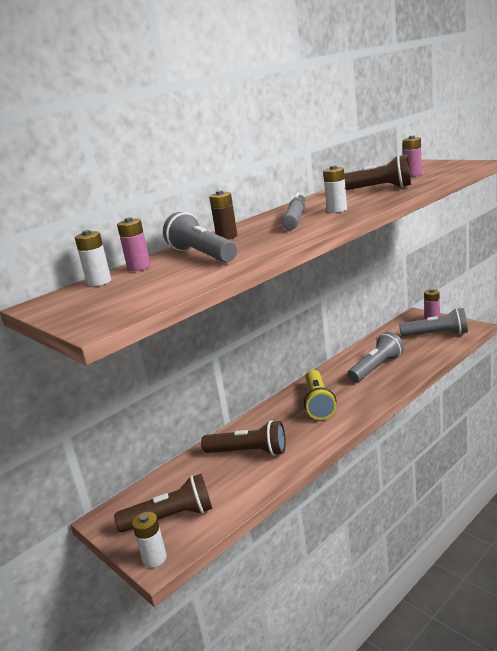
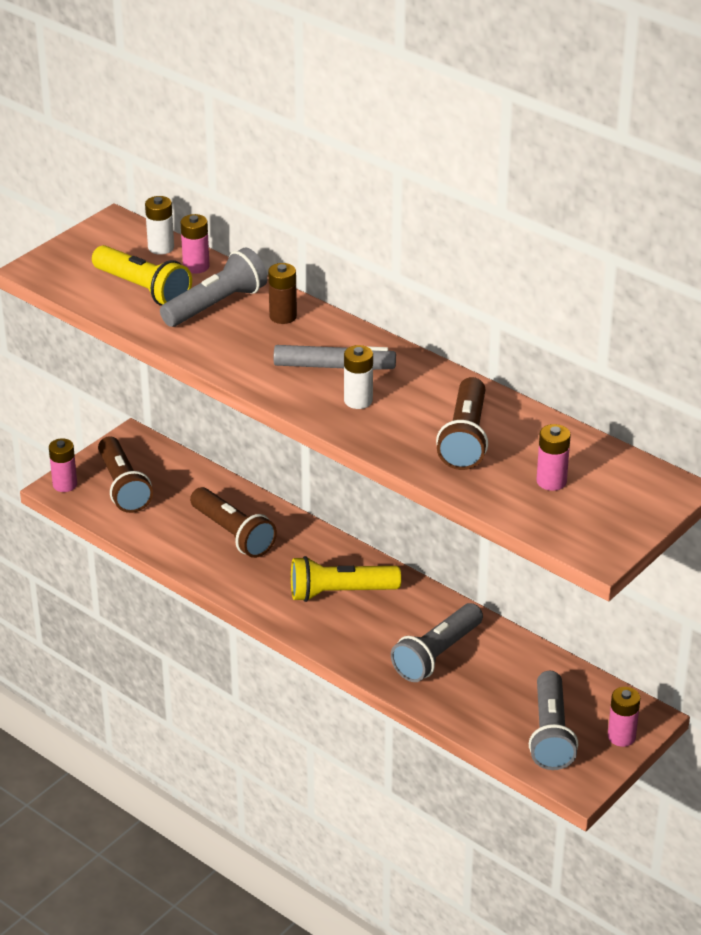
camera: 80 degrees right, 15 degrees up
(154, 558) = (65, 484): white battery -> pink battery
(164, 279) = (143, 289): none -> yellow flashlight
(248, 452) = (233, 534): brown flashlight -> brown flashlight turned 45 degrees counterclockwise
(376, 368) = (437, 654): grey flashlight -> grey flashlight turned 90 degrees clockwise

